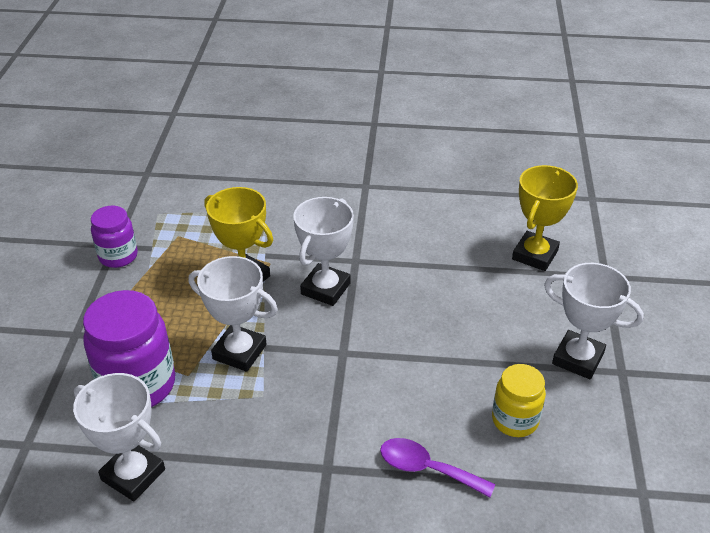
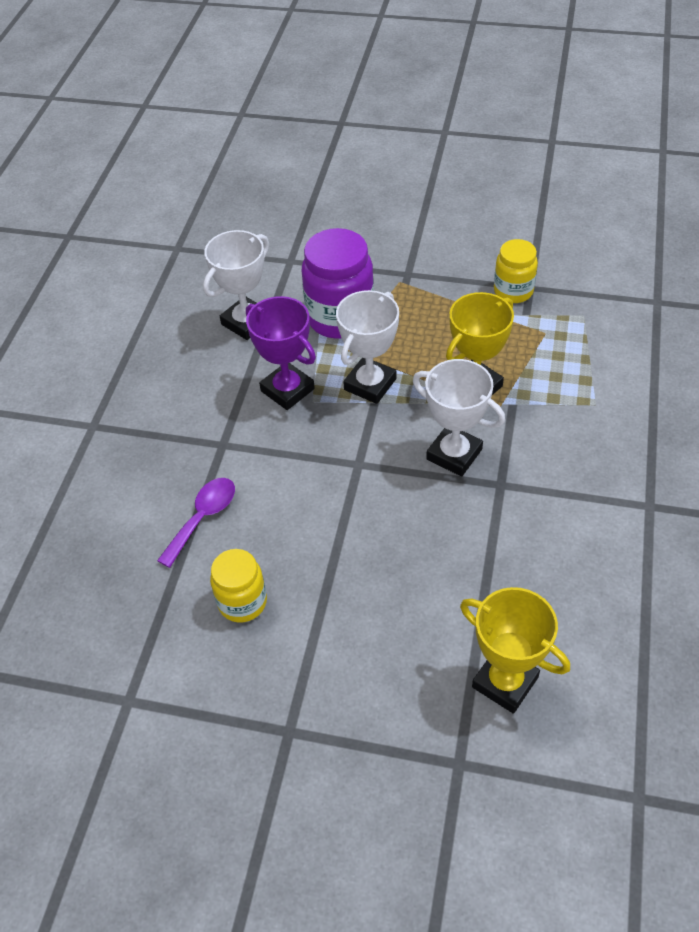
camera: 100 degrees right, 10 degrees up
(118, 256) = (513, 291): purple jar -> yellow jar
(246, 419) = (287, 390): none -> purple trophy
(577, 359) = (316, 686): white trophy -> none

